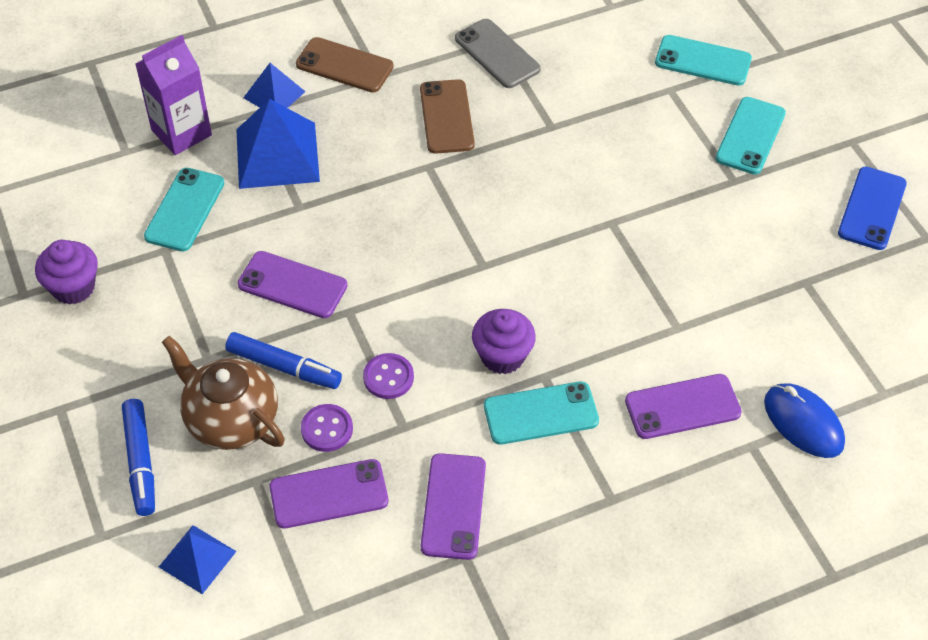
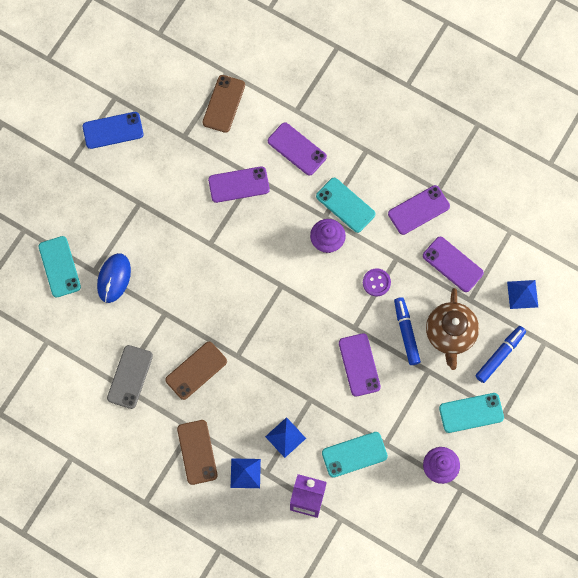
camera: 125 degrees left, 20 degrees up
(277, 155) = (285, 437): blue pyramid -> blue pyramid, size x0.58
(327, 429) = (423, 289): purple button -> none
(677, 303) = (239, 184): none -> purple phone
(750, 136) = (101, 212): turquoise phone -> turquoise phone (471, 413)
(803, 423) = (268, 96): blue mouse -> blue mouse (114, 278)
(828, 359) = (224, 104): none -> brown phone

